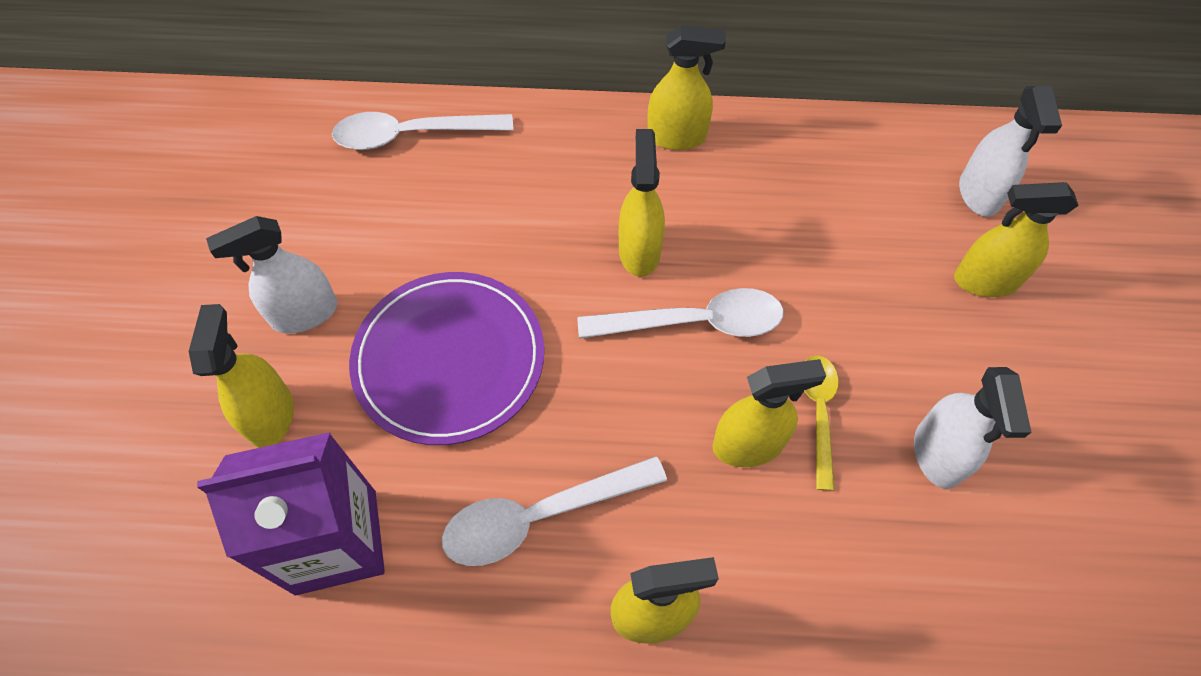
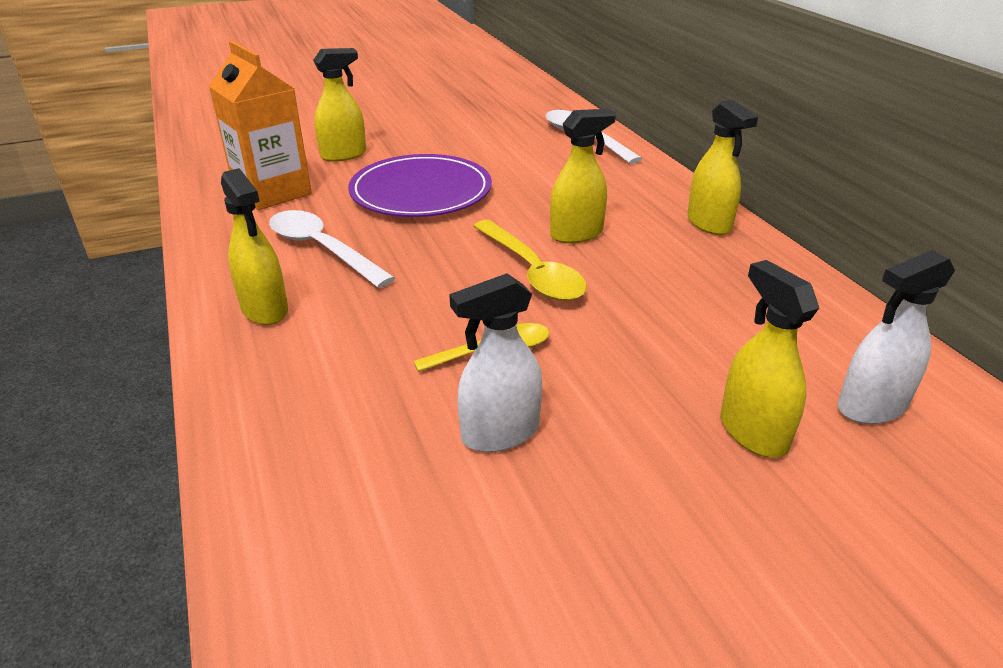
camera: 65 degrees right, 25 degrees down
(304, 314) = (418, 145): white spray bottle -> none
(336, 541) = (272, 192): purple carton -> orange carton
(695, 323) = (532, 272): white spoon -> yellow spoon
(748, 445) = (435, 321): yellow spray bottle -> none

